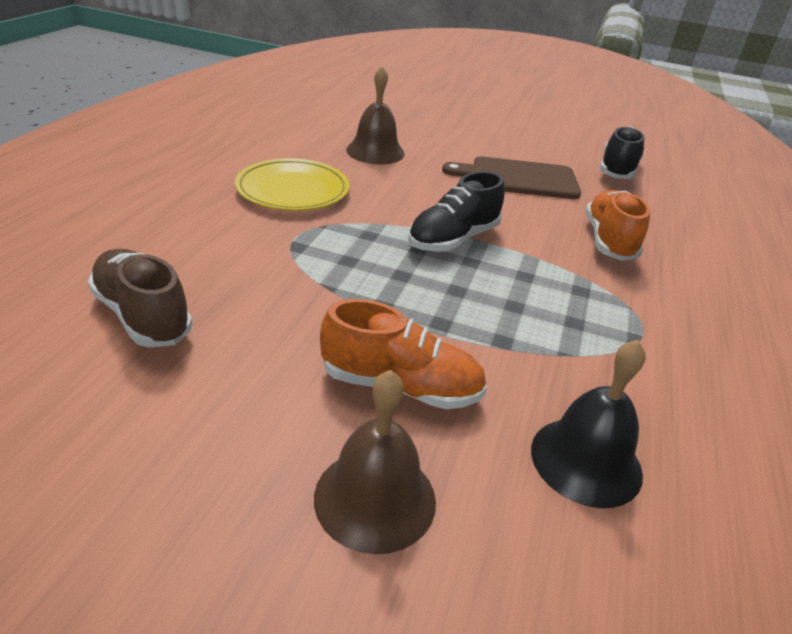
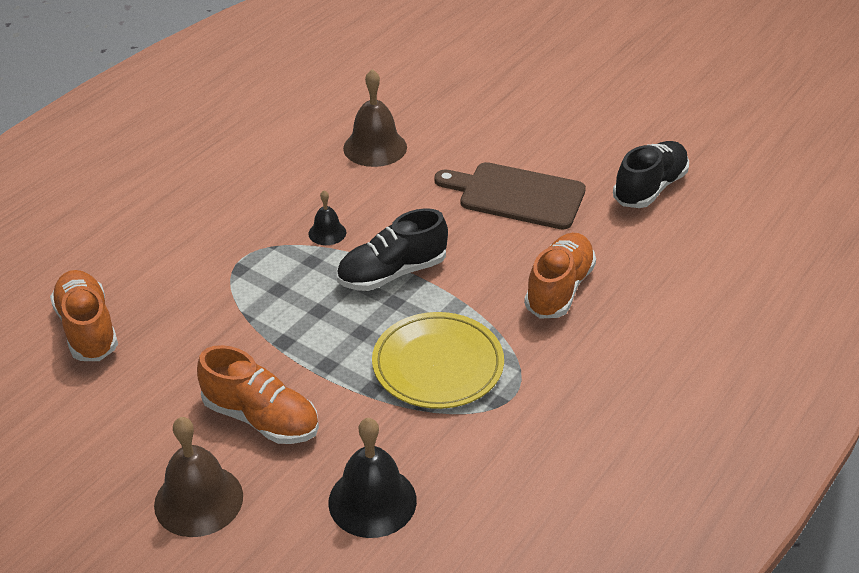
camera: 20 degrees right, 5 degrees up
(142, 316) = (88, 329): brown shoe -> orange shoe
(293, 190) = (264, 198): yellow plate -> yellow plate (438, 365)
(370, 212) = (327, 233): none -> black bell

